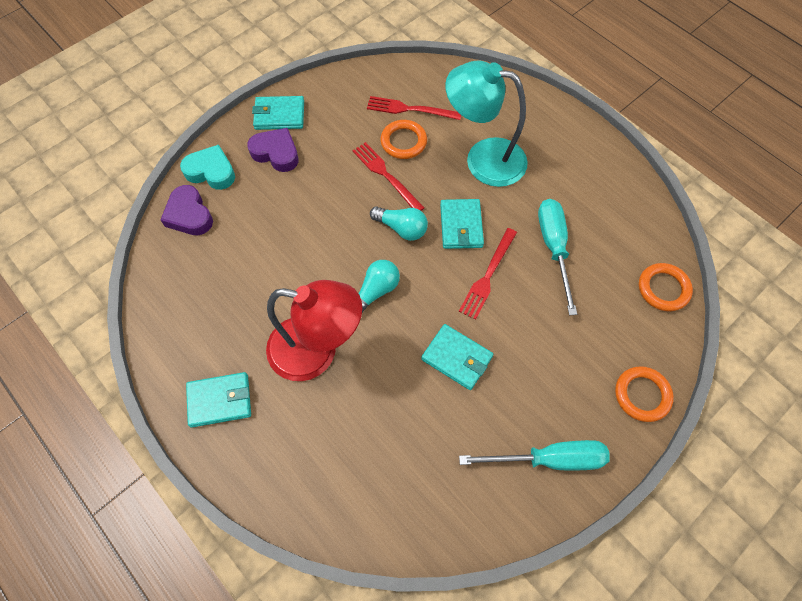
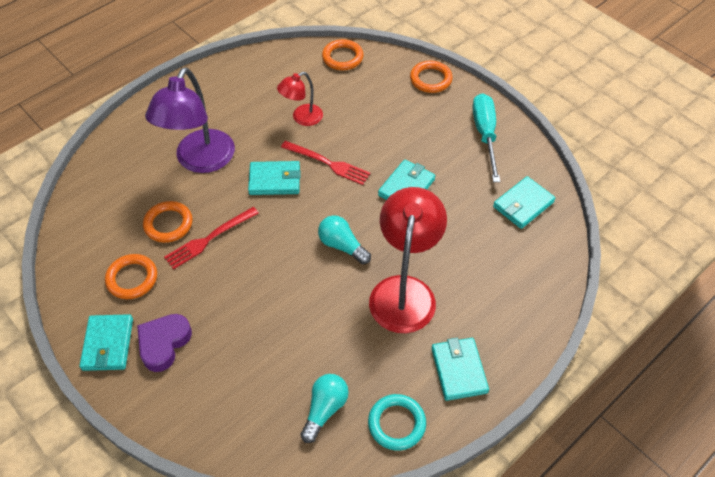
camera: 90 degrees left, 10 degrees down
(173, 339) = (396, 423): none -> turquoise ring
(189, 215) = (240, 428): purple heart -> none
(211, 171) = (180, 412): turquoise heart -> none
(343, 123) = (132, 278): none -> orange ring
(401, 228) = (274, 226): turquoise light bulb -> turquoise light bulb (325, 409)
(410, 109) = (125, 218): red fork -> none
(435, 496) = (523, 204): none -> turquoise wallet
(483, 159) = (200, 161): turquoise lamp -> purple lamp
(554, 248) = (302, 118): turquoise screwdriver -> red lamp

